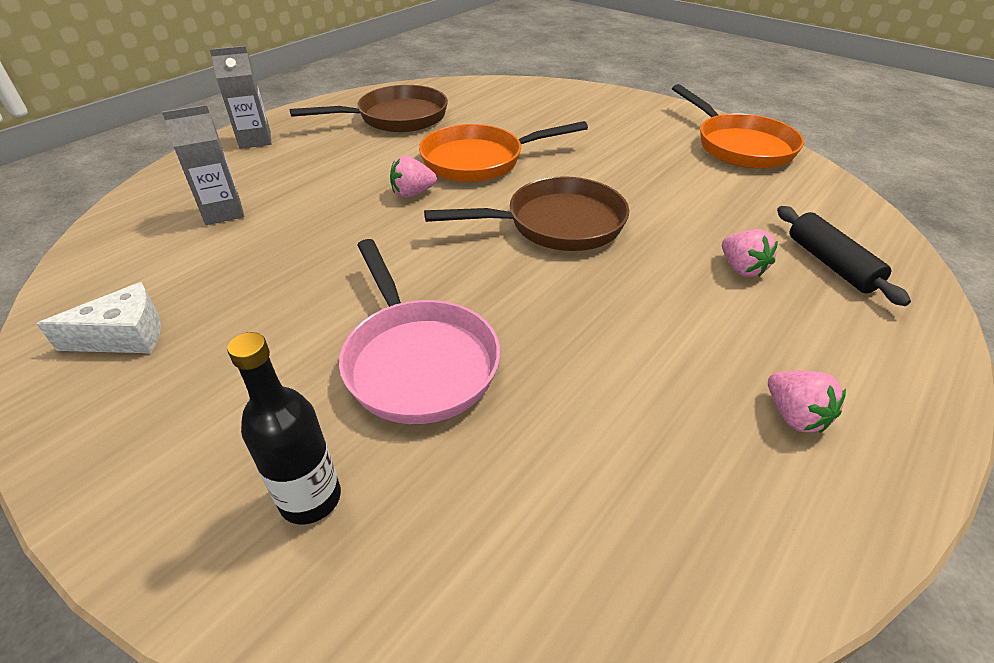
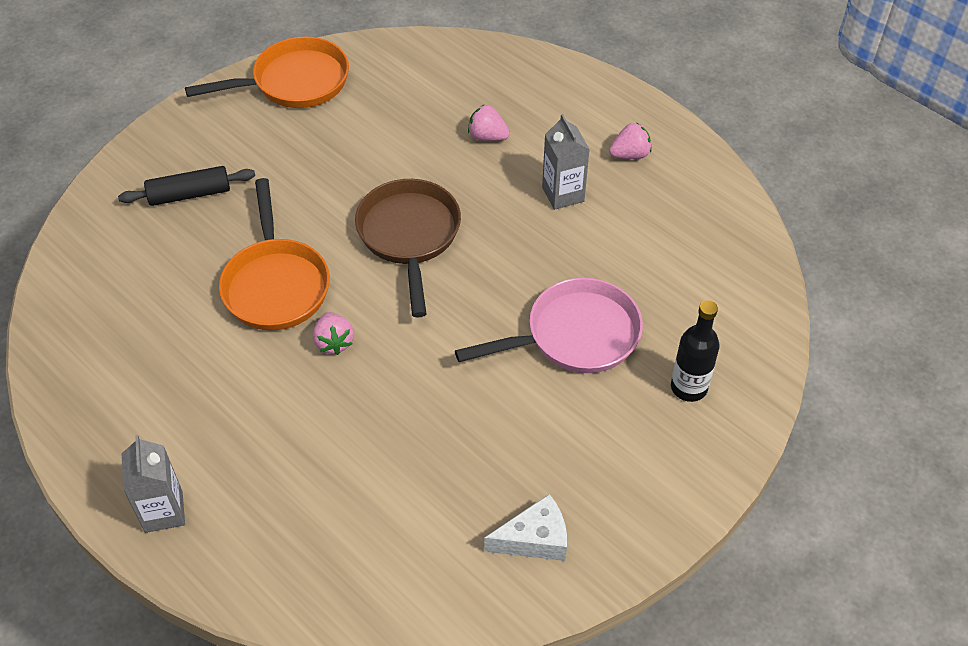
camera: 85 degrees left, 10 degrees up
(124, 336) = (534, 539): white cheese -> white cheese turned 90 degrees clockwise
(223, 212) = (341, 509): grey carton -> grey carton (563, 194)
(396, 118) = (140, 362): brown pan -> none
(741, 268) = (487, 137): pink strawberry -> pink strawberry turned 135 degrees counterclockwise
(830, 264) = (487, 88): black rolling pin -> black rolling pin (189, 194)

